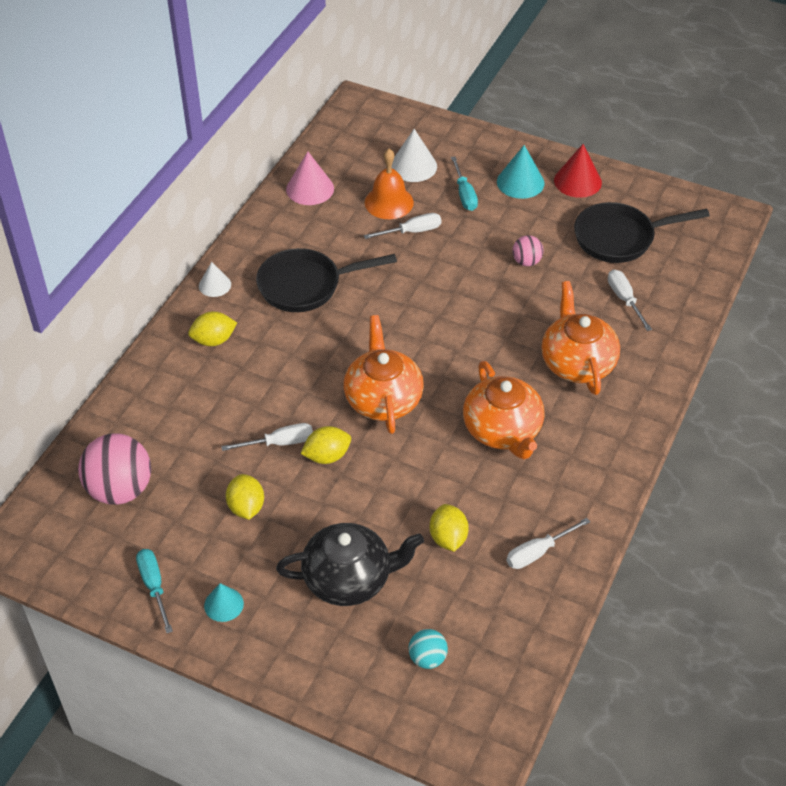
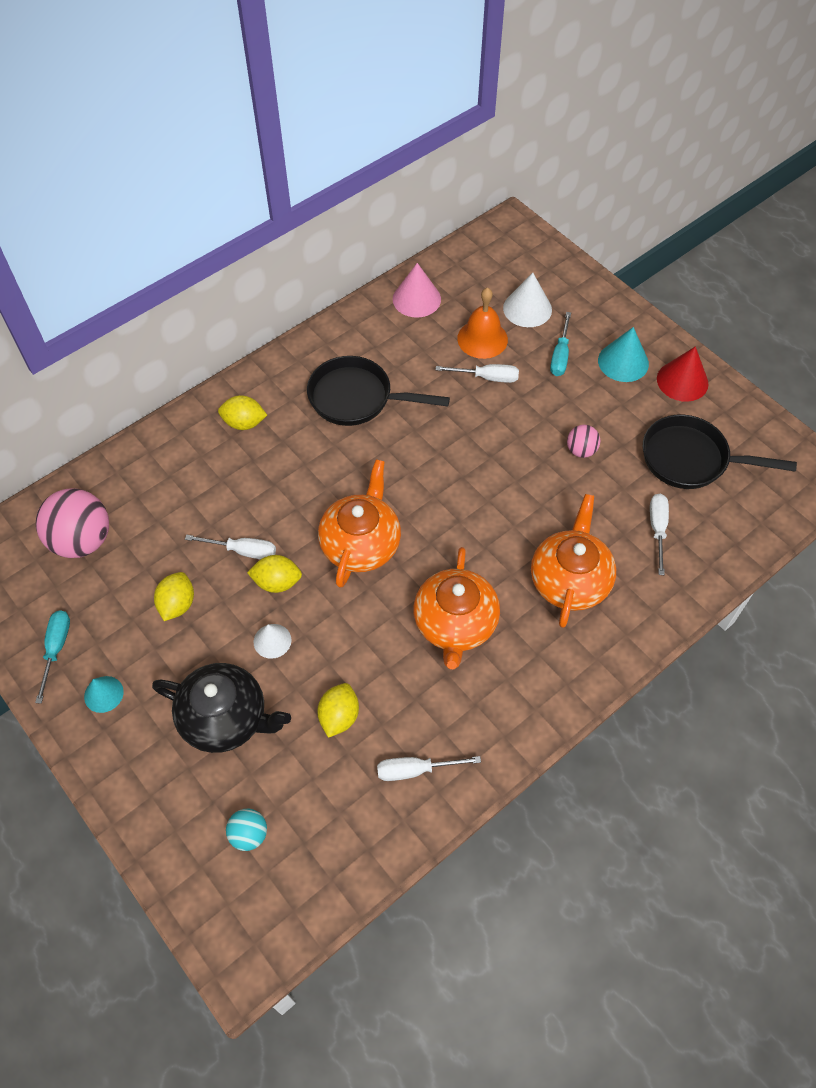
camera: 25 degrees right, 10 degrees up
(215, 285) = (276, 367): white cone -> white cone (272, 641)

